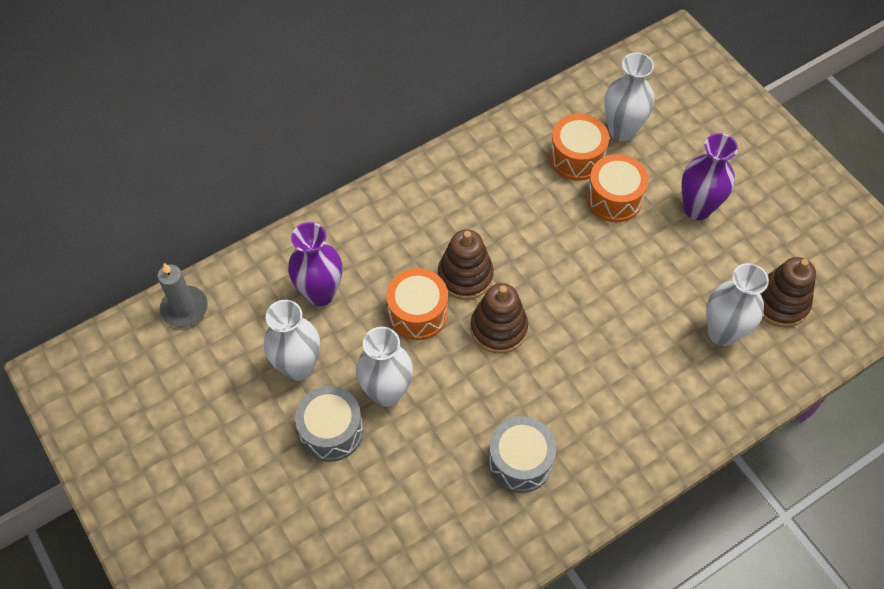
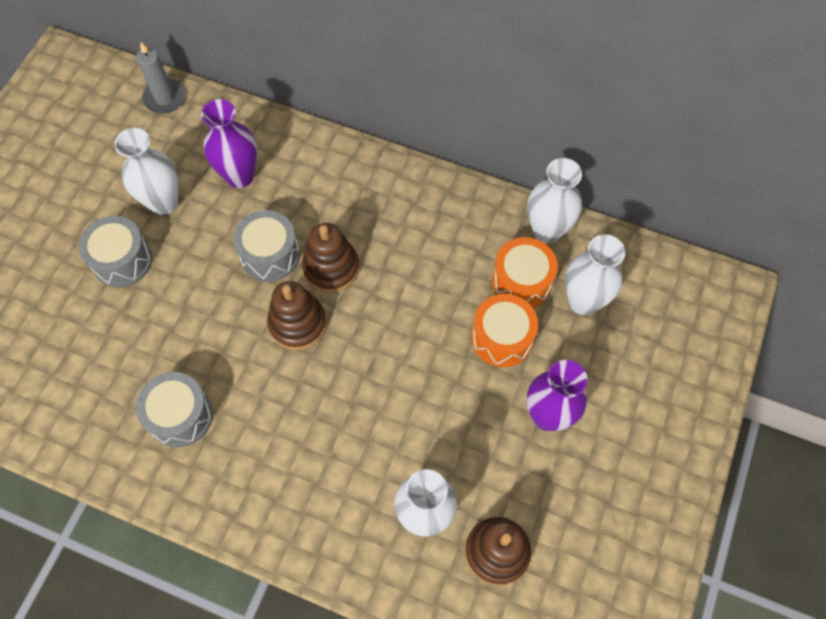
camera: 55 degrees right, 5 degrees up
(387, 392) = (181, 277): white vase -> white vase (546, 231)
(418, 313) = (270, 255): orange drum -> grey drum

